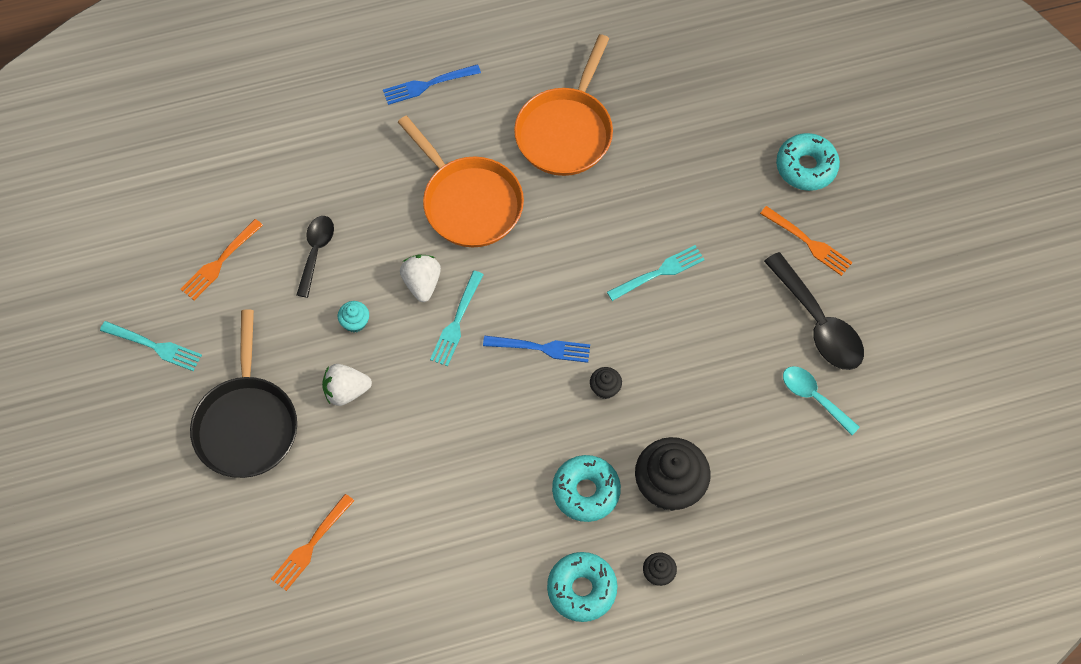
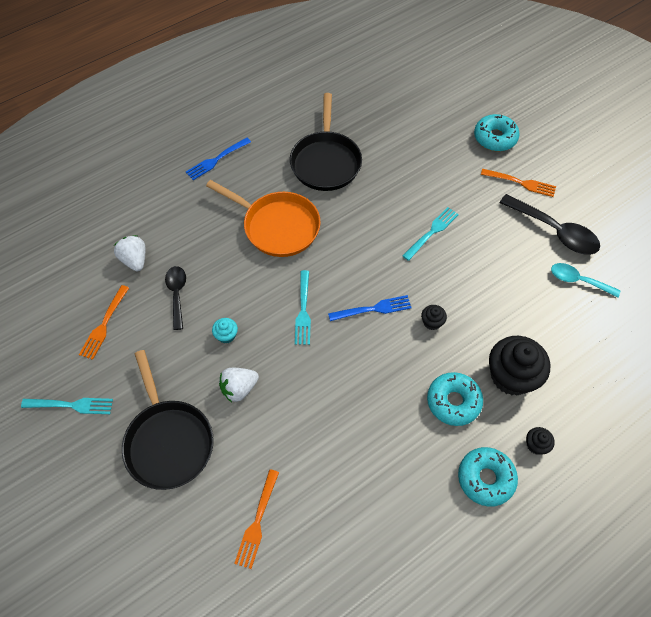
camera: 20 degrees left, 5 degrees down
(422, 283) = (266, 291): white strawberry -> white strawberry (135, 260)
(566, 131) = (326, 161): orange pan -> black pan

